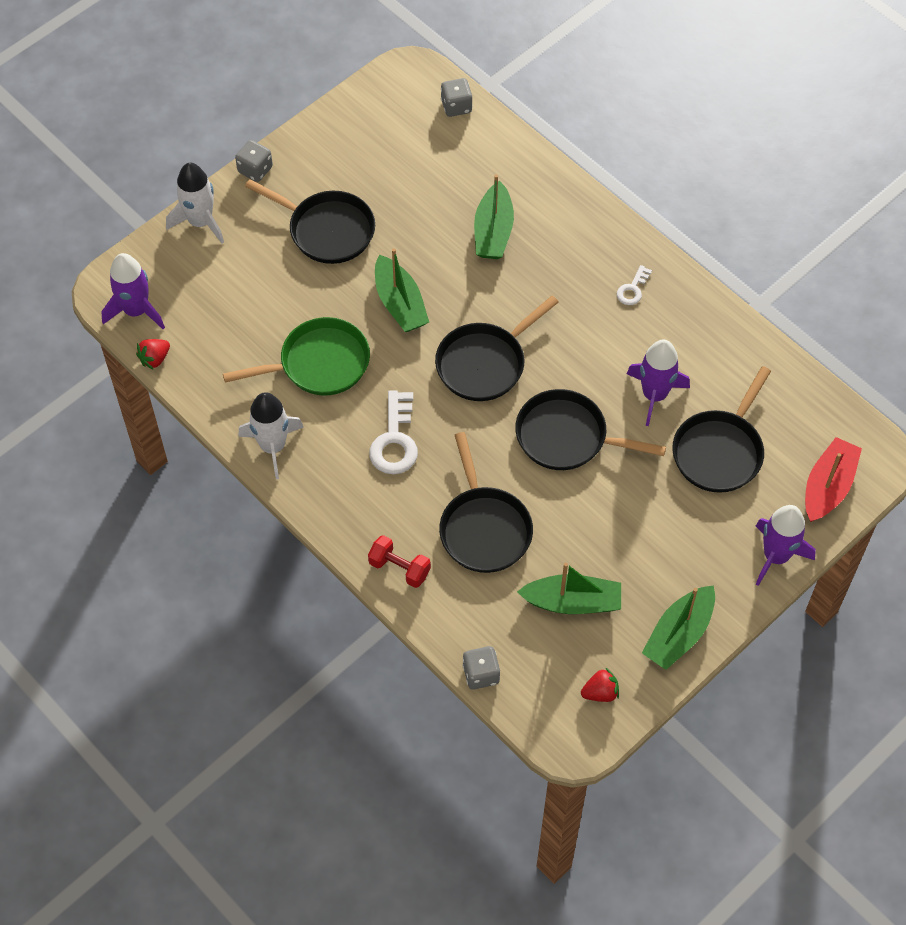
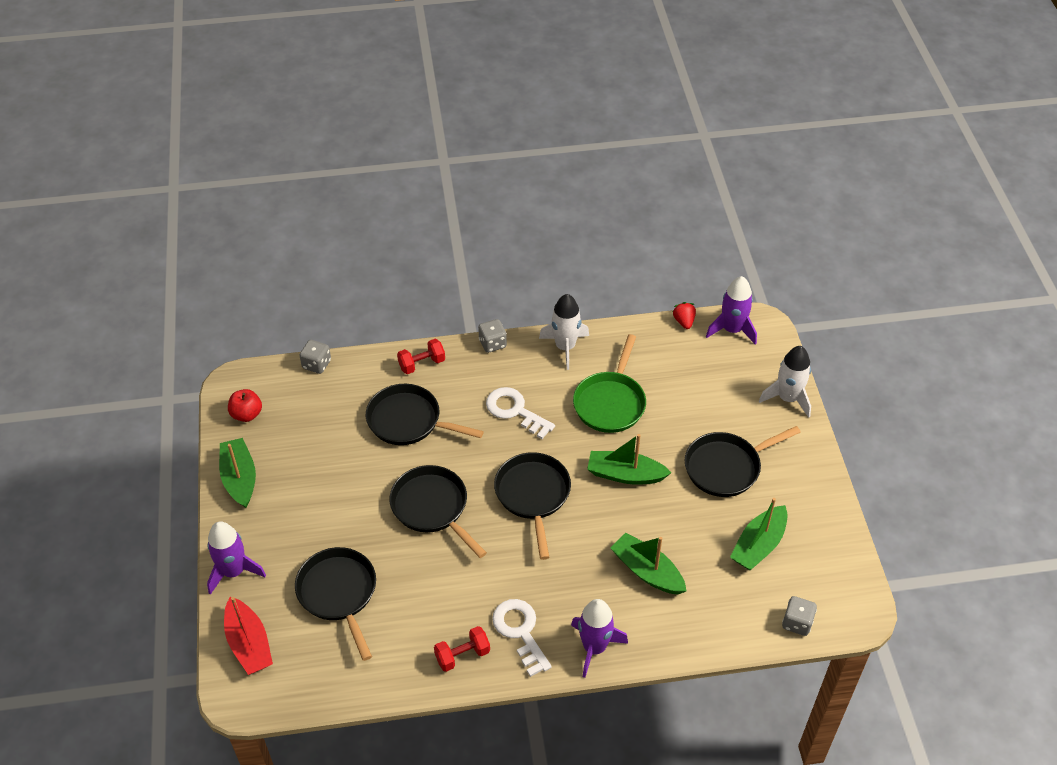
camera: 125 degrees right, 10 degrees down
(255, 170) = (817, 453): grey dice -> grey dice (492, 343)
(567, 437) = (432, 508): black pan -> black pan turned 90 degrees counterclockwise
(572, 602) = (315, 436): green boat -> green boat (758, 545)
(600, 692) = (247, 414): red strawberry -> red apple
(632, 289) = (520, 632): white key -> white key, size x1.83
(654, 395) = (418, 583): purple rocket -> purple rocket (594, 647)
(691, 317) = (462, 655): none -> red dumbbell

